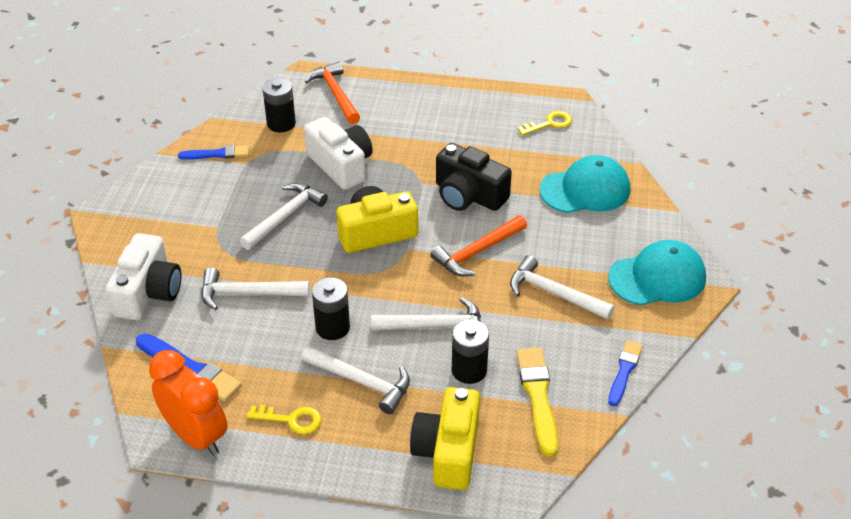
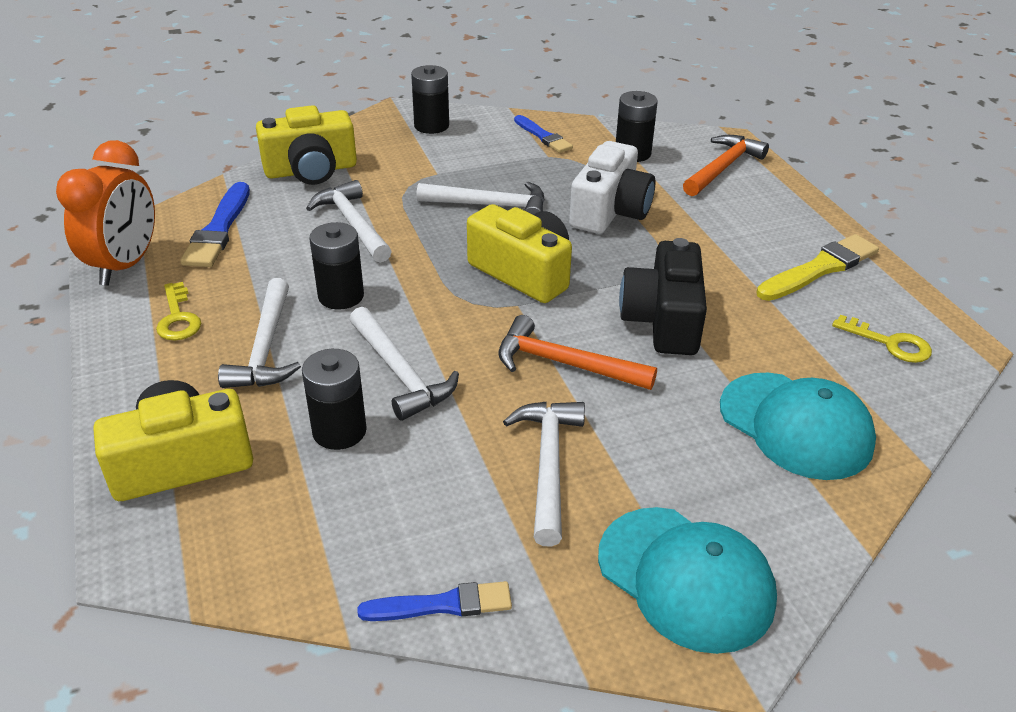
camera: 60 degrees right, 5 degrees down
(144, 204) = (431, 126): none -> black battery
(148, 292) = (311, 170): white camera -> yellow camera
(538, 396) = (329, 518): yellow brush -> yellow brush (819, 268)

